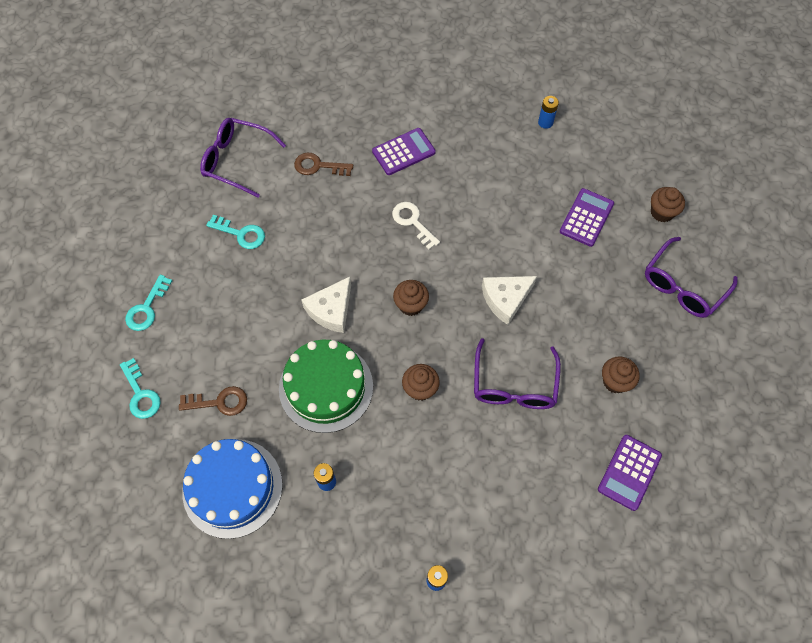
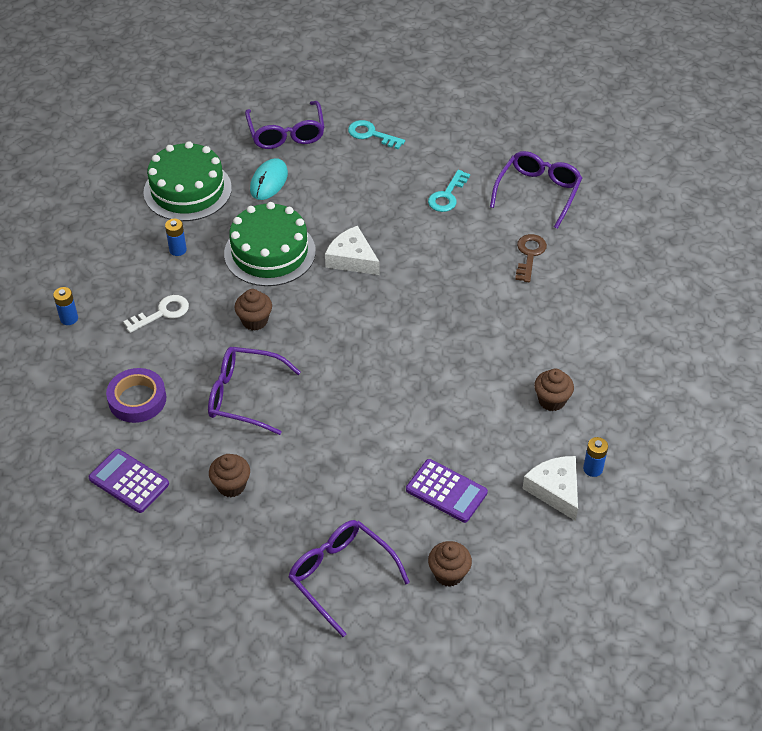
camera: 95 degrees right, 15 degrees down
(141, 394) = (286, 133): turquoise key -> purple glasses
(219, 402) = (269, 181): brown key -> turquoise mouse
(232, 488) = (187, 190): blue cake -> green cake
(403, 152) = (547, 327): purple calculator -> none
(411, 305) = (349, 320): brown cupcake -> brown cupcake (551, 400)
(413, 222) = (451, 329): white key -> white key (162, 313)
(505, 299) = (345, 400): white cheese -> white cheese (555, 490)
(533, 484) = (137, 399): none -> purple tape

